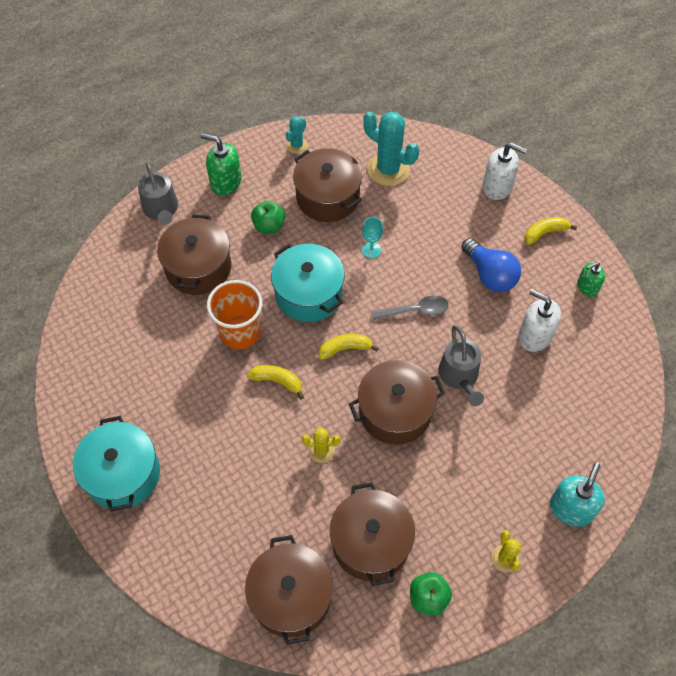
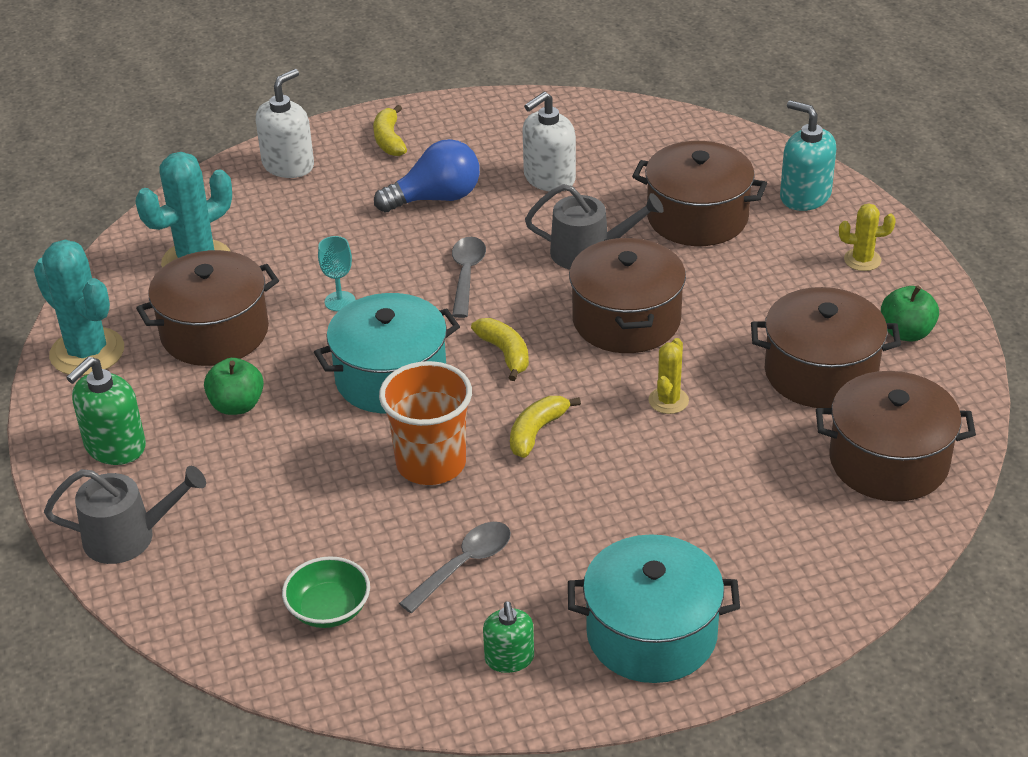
camera: 75 degrees left, 20 degrees down
(122, 311) = (329, 609): none -> green bowl
(162, 367) = (464, 565): none -> grey spoon
(198, 267) = (280, 500): brown pot -> brown pot (697, 217)
(297, 145) = (87, 352): turquoise cactus -> turquoise cactus, size x1.93
(345, 349) = (505, 353): yellow banana -> yellow banana turned 150 degrees clockwise
(587, 287) = (491, 123): green soap dispenser -> green soap dispenser (509, 659)

